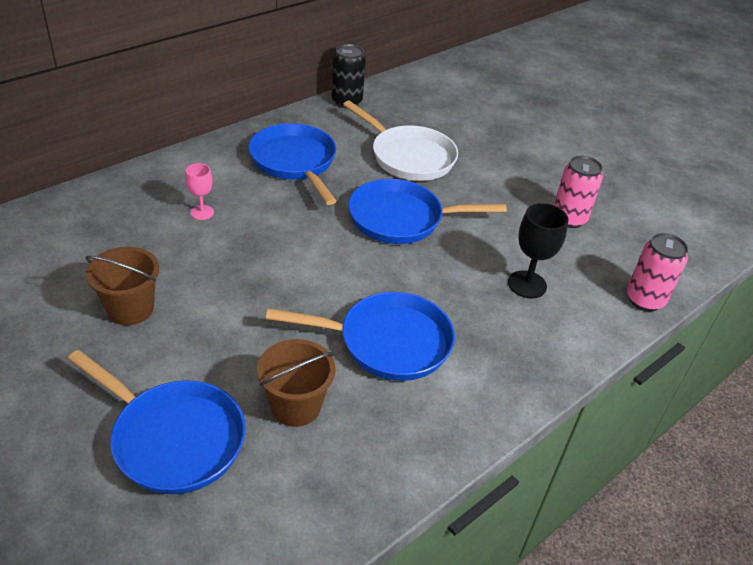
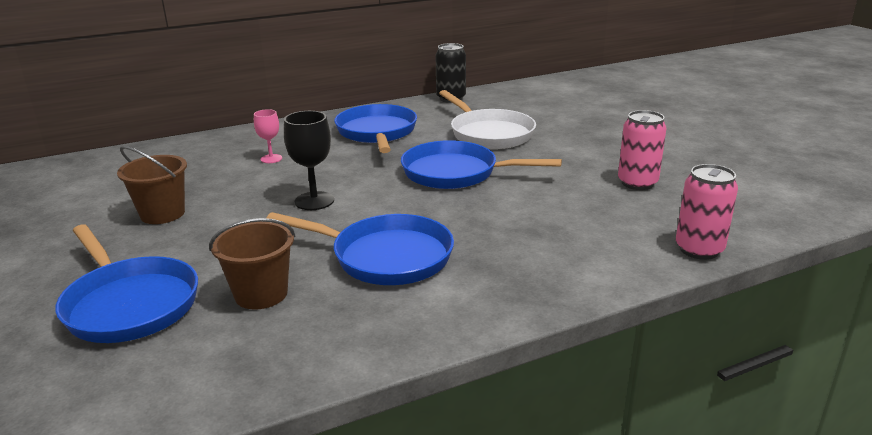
camera: 20 degrees right, 15 degrees down
(527, 284) = (563, 227): black goblet -> black goblet (314, 201)

